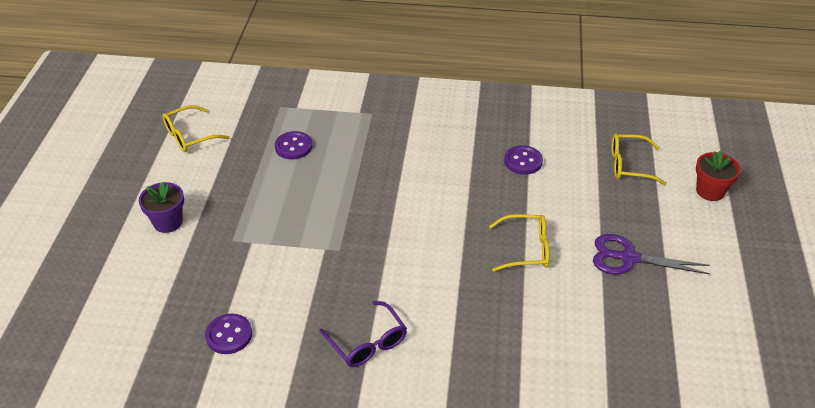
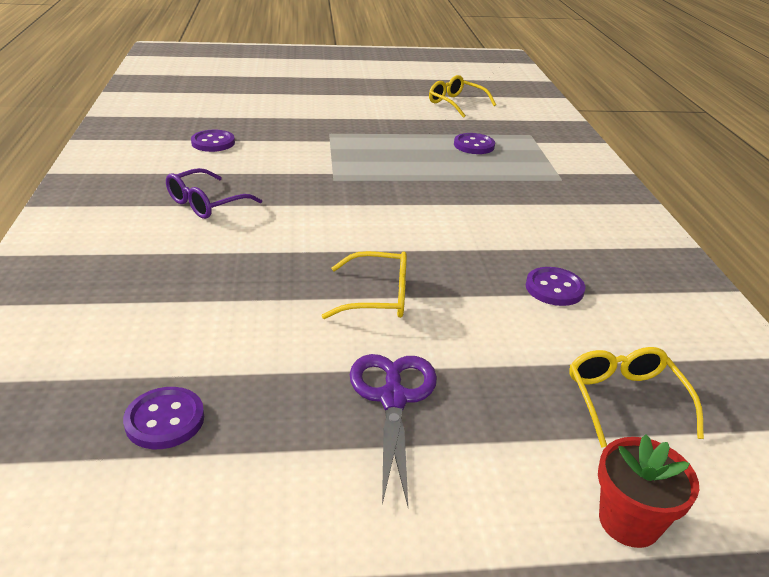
camera: 75 degrees right, 10 degrees down
(168, 222) = (341, 107): purple flower pot -> none
(525, 249) = (377, 297): yellow glasses -> yellow glasses turned 75 degrees counterclockwise
(648, 366) = (165, 420): none -> purple button

